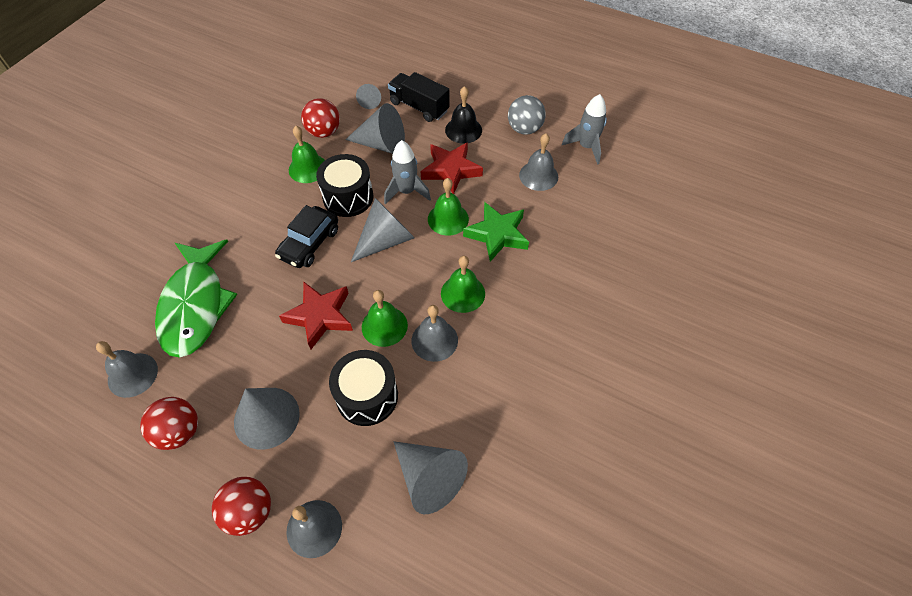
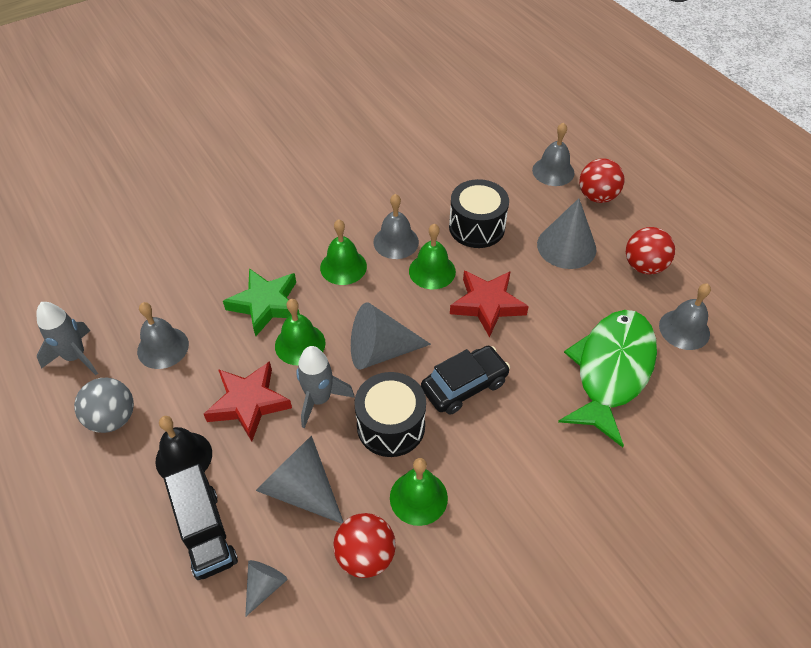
camera: 150 degrees left, 5 degrees down
(429, 478) = (459, 164): grey cone -> none

